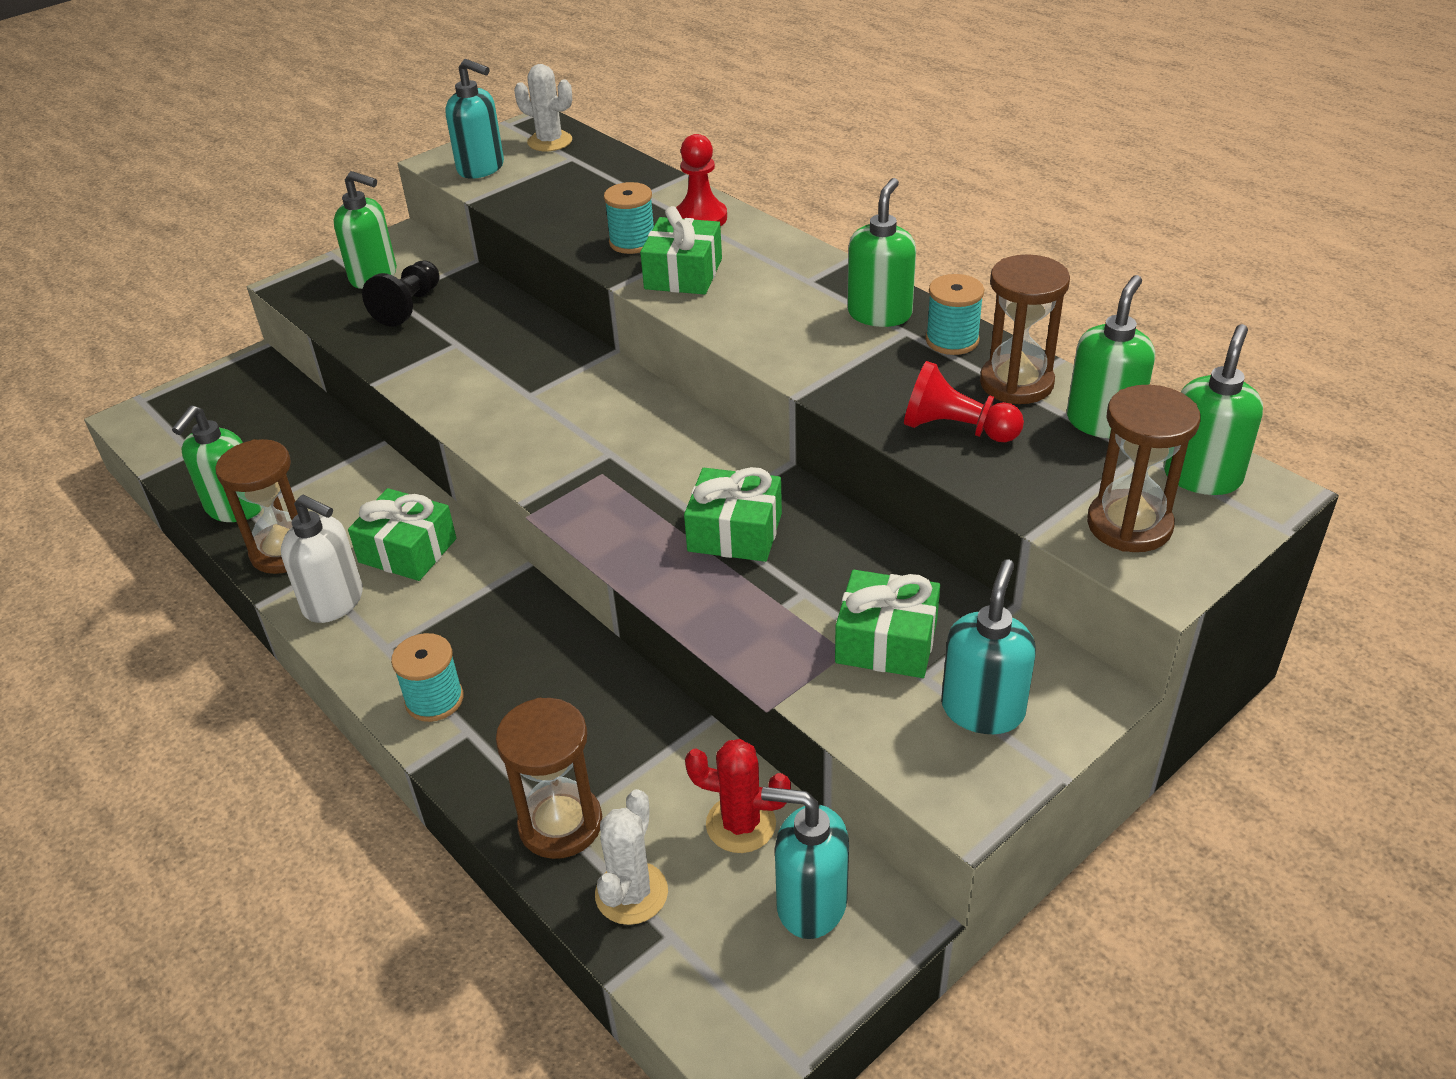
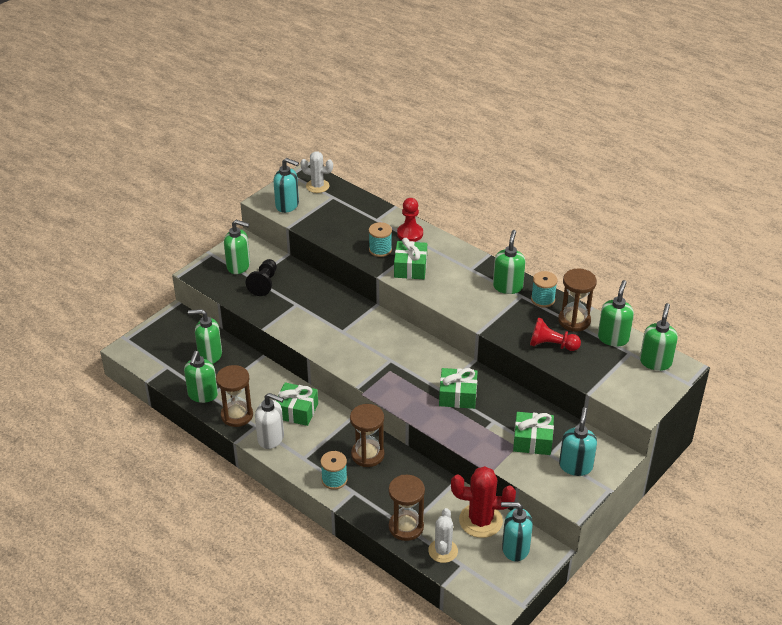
camera: 10 degrees left, 0 degrees up
(281, 436) = (209, 355): none -> green soap dispenser
(741, 824) = (480, 521): red cactus -> red cactus, size x1.51
(1129, 525) = (628, 386): brown hourglass -> brown hourglass (367, 455)

